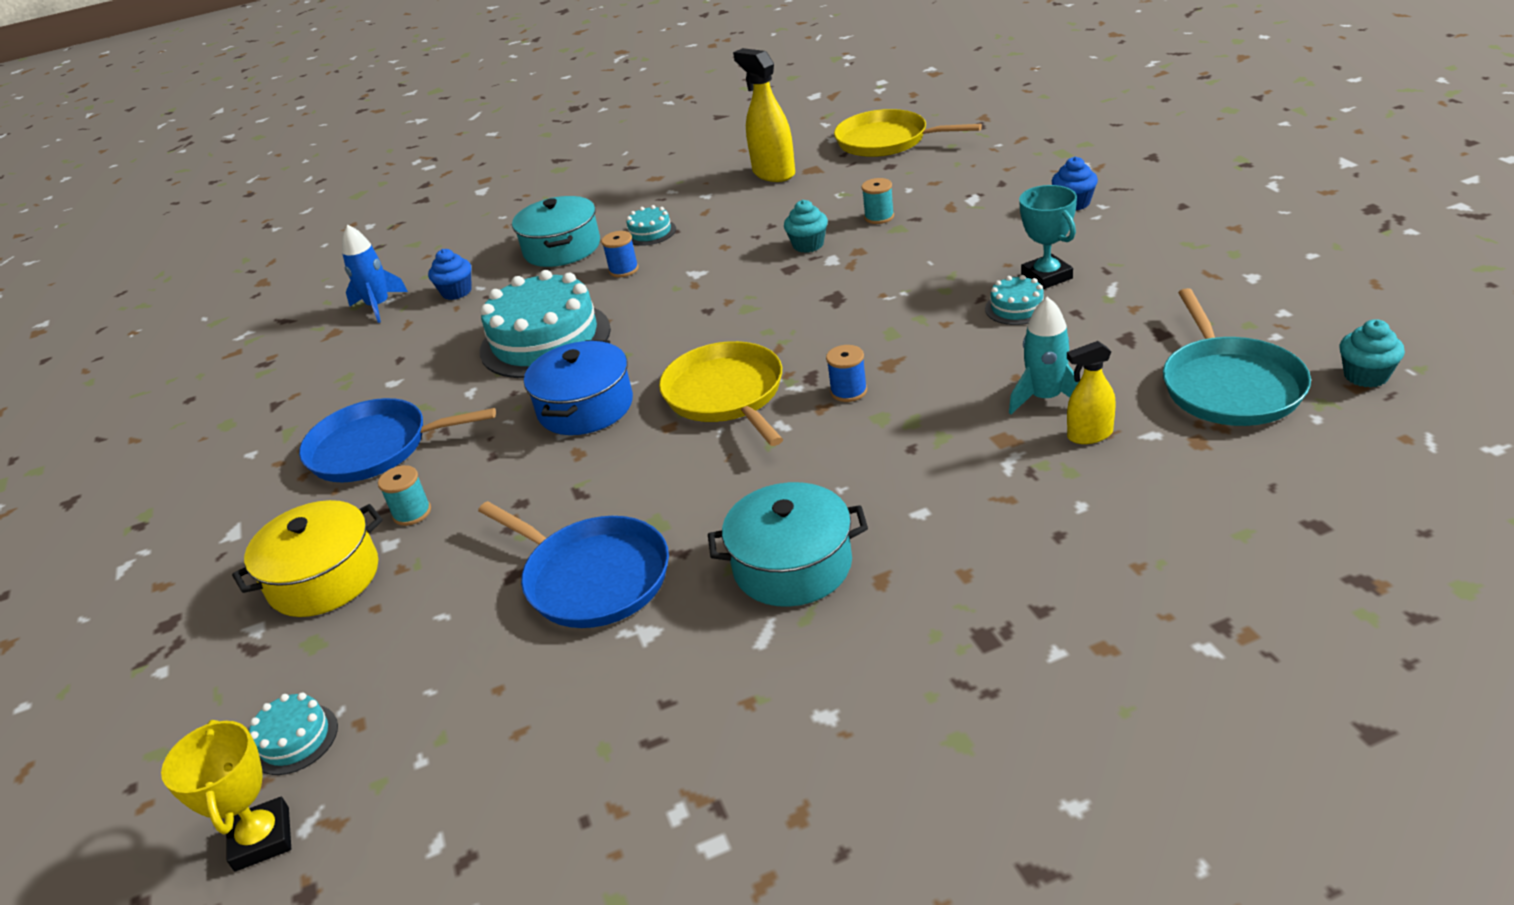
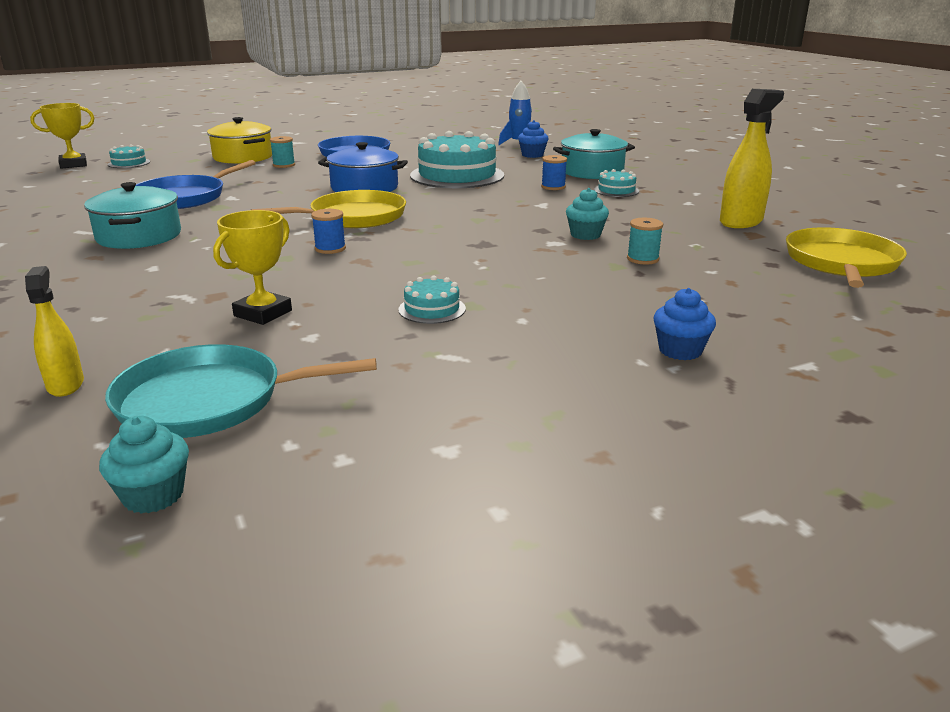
camera: 80 degrees right, 10 degrees down
(1045, 398) = (263, 313): turquoise rocket -> yellow trophy
(1046, 277) = (492, 325): turquoise trophy -> none
(1089, 435) = (189, 327): yellow spray bottle -> yellow spray bottle (65, 385)

